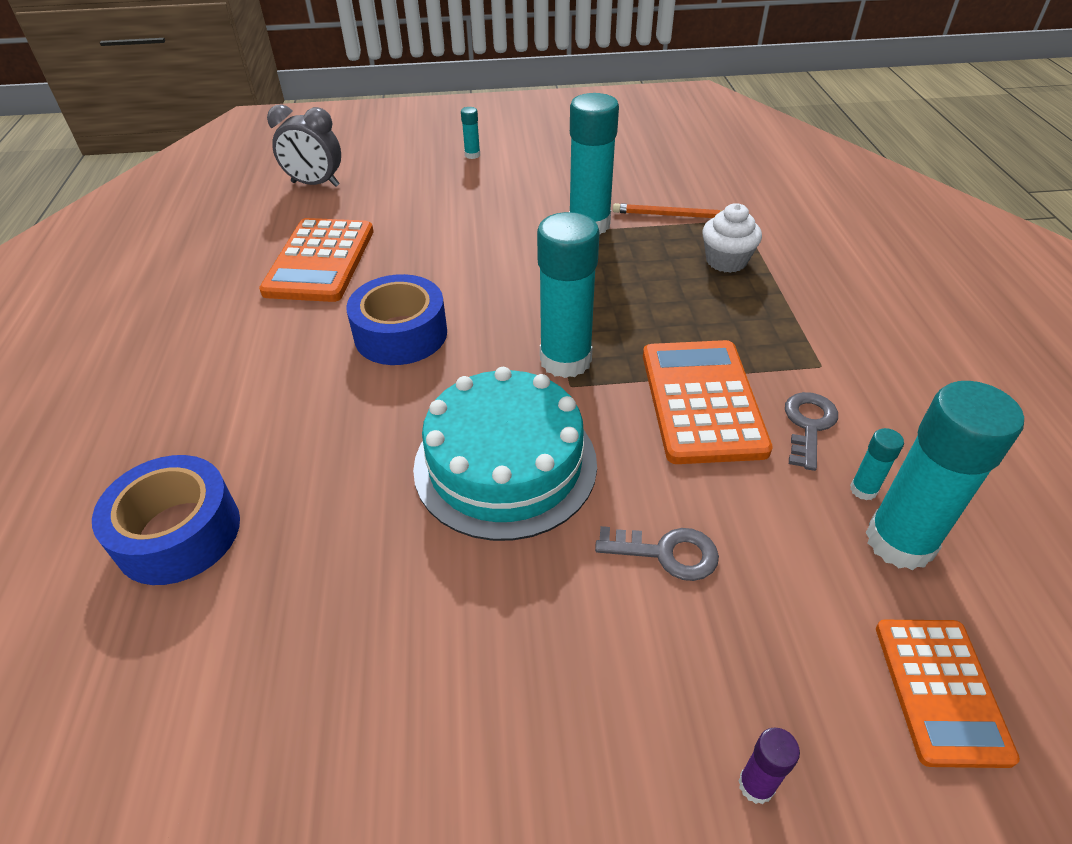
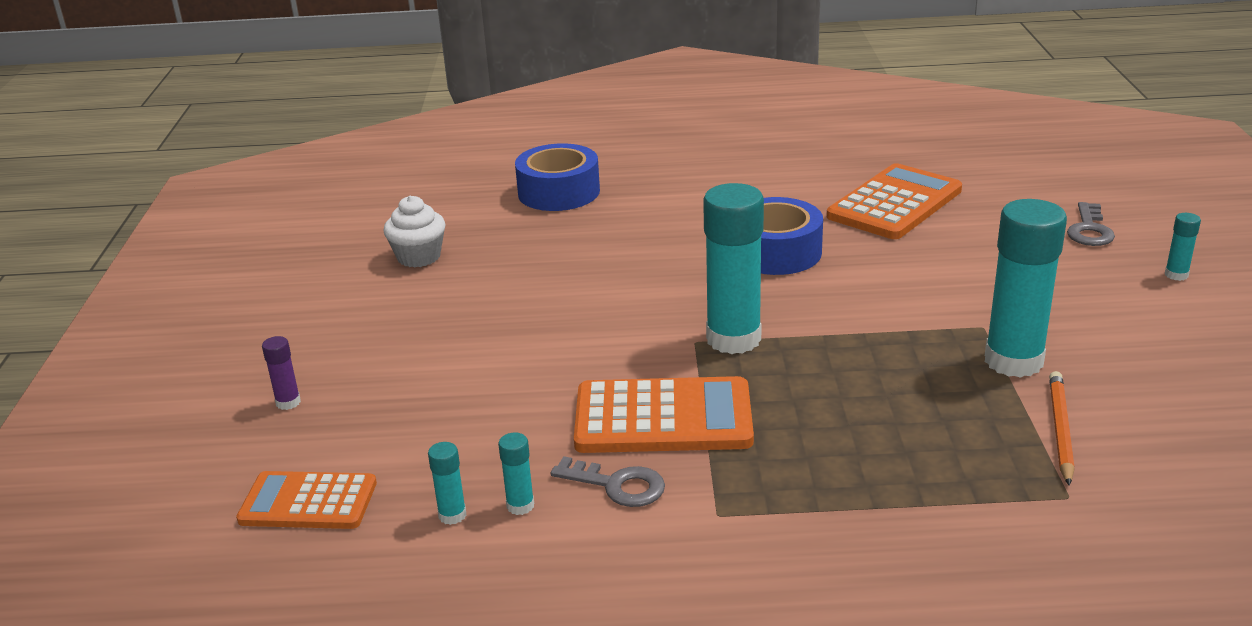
camera: 95 degrees right, 15 degrees down
(315, 184) = (1052, 185): grey clock -> none
(320, 261) = (894, 203): orange calculator -> orange calculator turned 120 degrees clockwise
(505, 464) = (596, 308): turquoise cake -> none
(667, 553) = (481, 382): grey key -> grey key (1089, 230)
(726, 261) = (945, 467): white cupcake -> white cupcake (419, 257)
(899, 542) = (452, 515): turquoise glue stick -> turquoise glue stick, size x0.43

